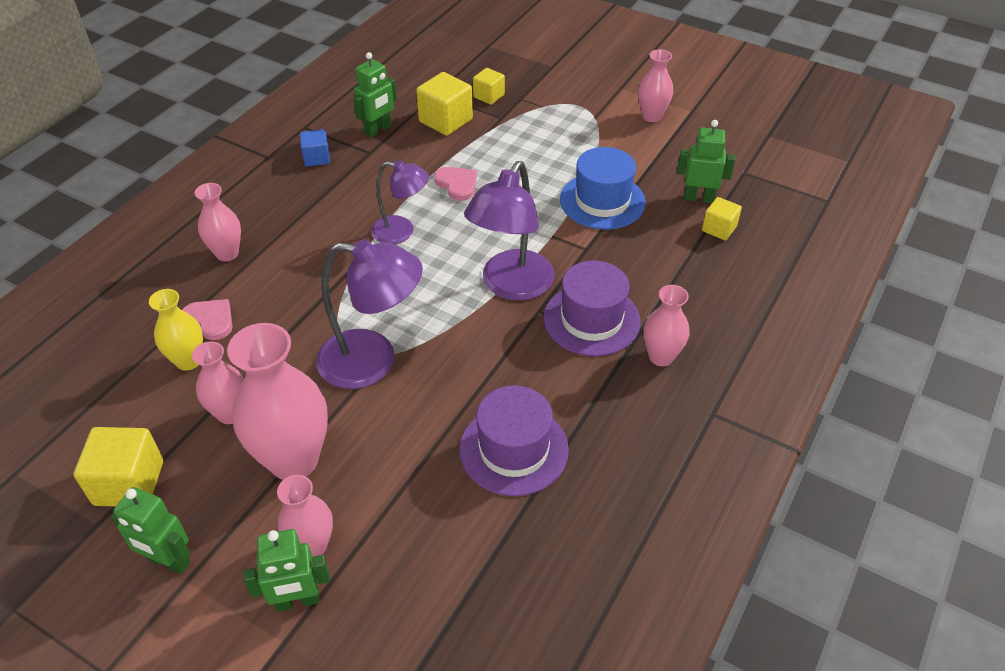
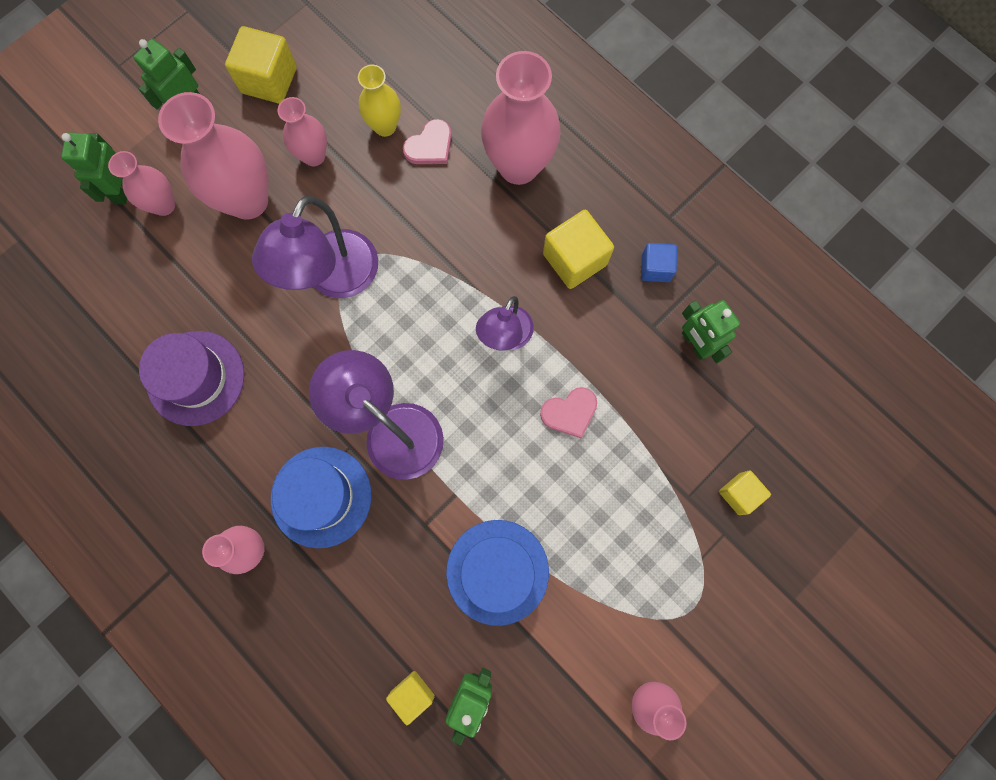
camera: 105 degrees right, 30 degrees up
(227, 253) = (518, 166): pink vase -> pink vase, size x1.79
(445, 120) = (696, 427): yellow cube -> yellow cube (574, 259)
(591, 319) = (321, 496): purple hat -> blue hat

